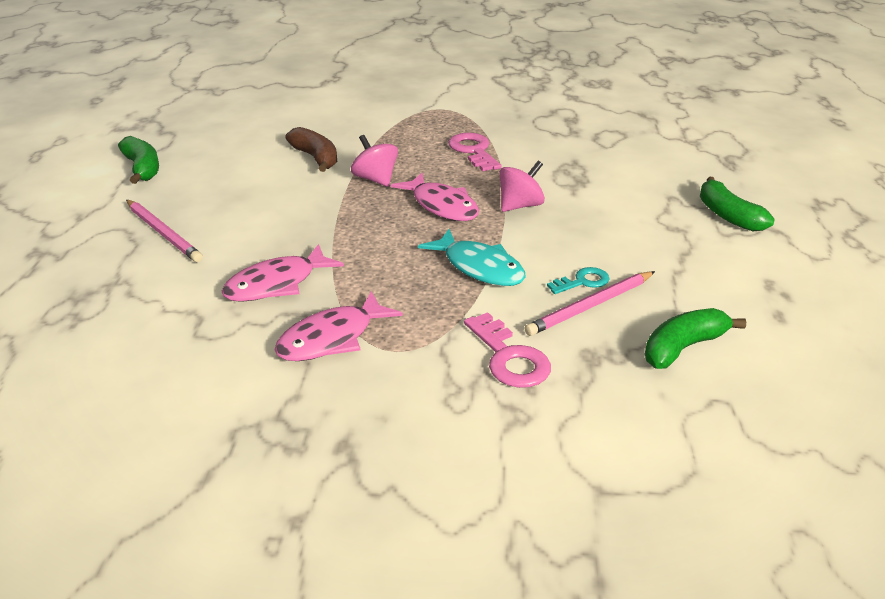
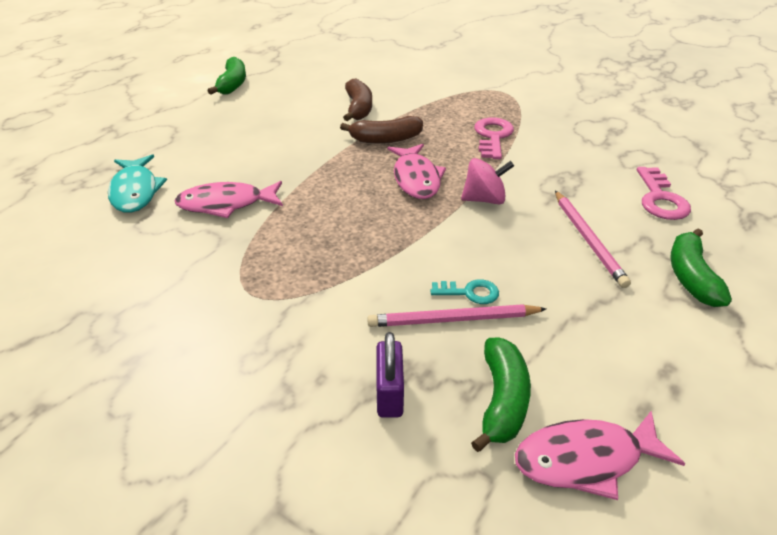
camera: 30 degrees right, 5 degrees up
(163, 233) = (195, 138): pink pencil -> pink pencil (588, 239)
(332, 338) = (217, 264): pink fish -> pink fish (585, 459)
(375, 179) = (386, 139): pink spinning top -> brown banana
(479, 267) = (391, 245): turquoise fish -> turquoise fish (135, 191)
(509, 357) = (332, 340): pink key -> pink key (660, 199)
(597, 377) = (389, 393): none -> purple padlock
(683, 347) = (502, 400): green banana -> green banana turned 105 degrees clockwise

